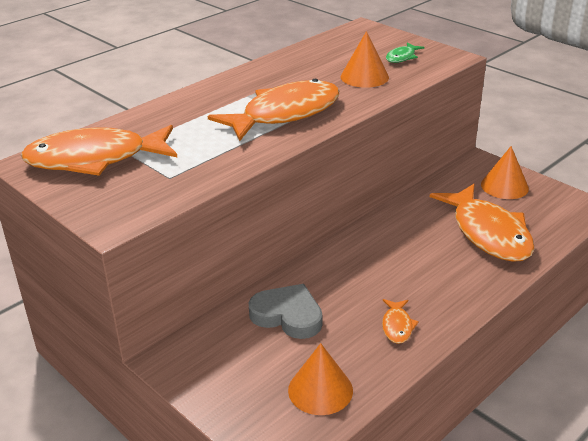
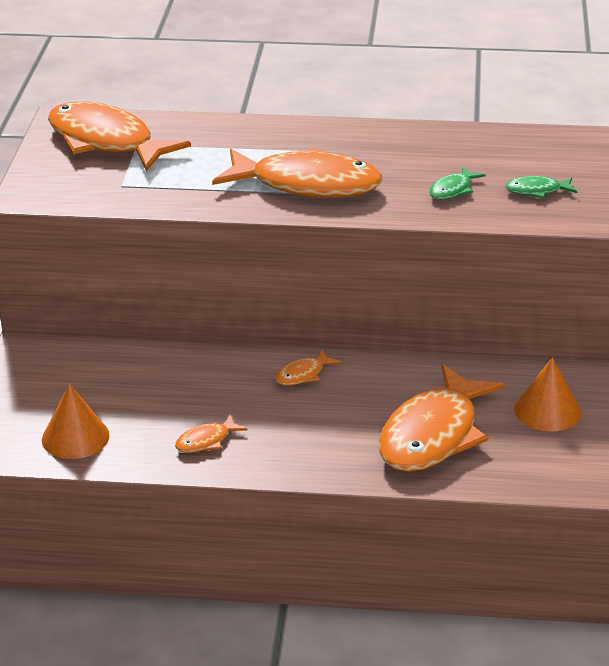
camera: 50 degrees right, 0 degrees up
(288, 315) = (150, 377): grey heart -> none
(364, 77) = (453, 190): orange cone -> green fish
(367, 250) = (303, 375): none -> orange fish

